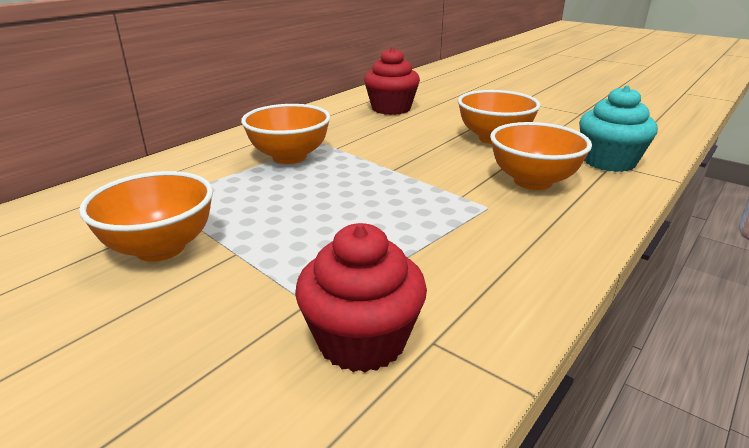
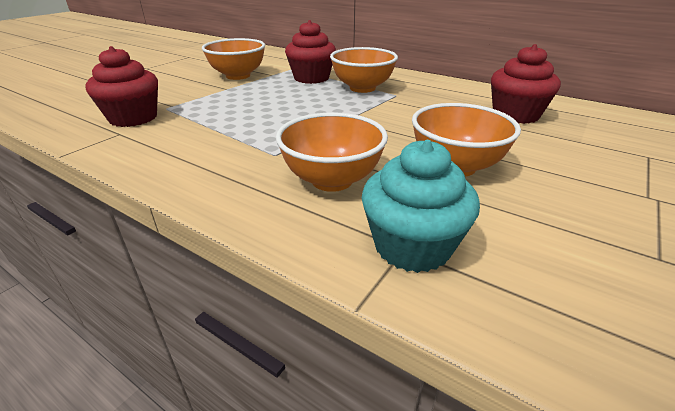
camera: 85 degrees right, 5 degrees up
(224, 185) = (311, 78): none -> red cupcake

